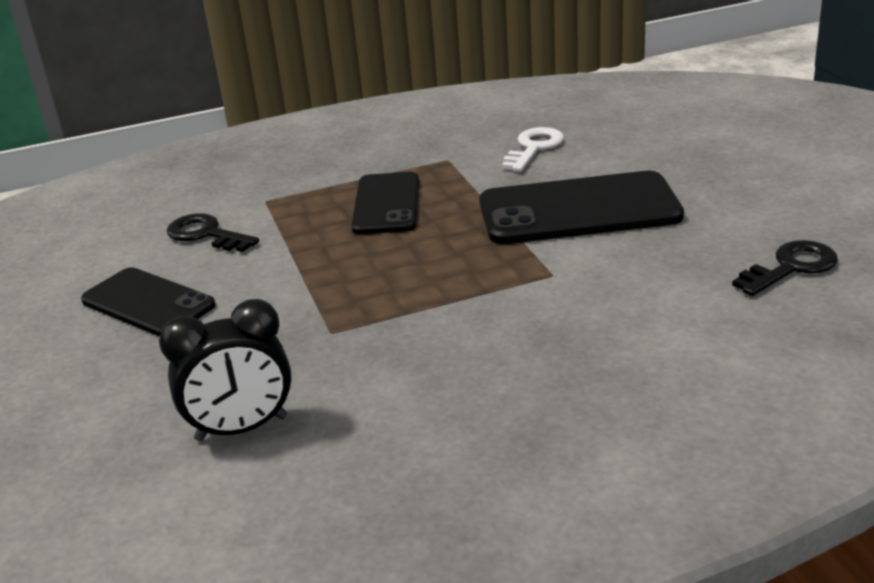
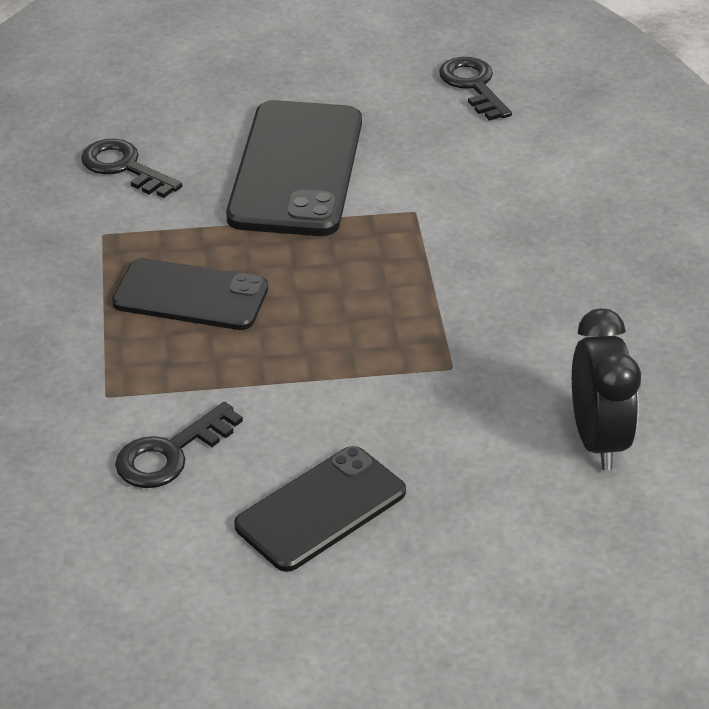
camera: 80 degrees left, 10 degrees up
(534, 148) = (124, 167): white key -> black key

